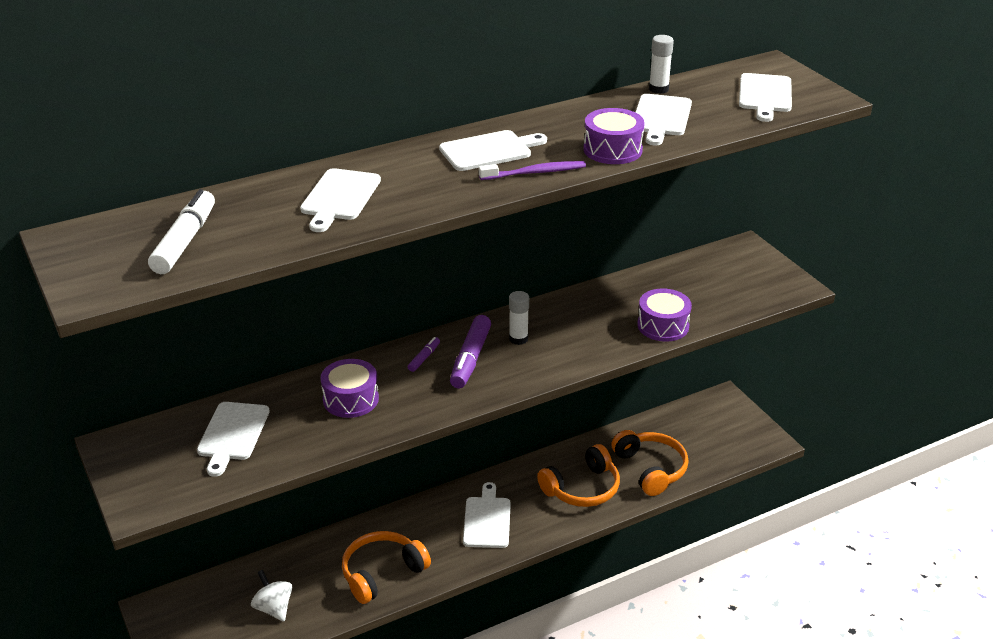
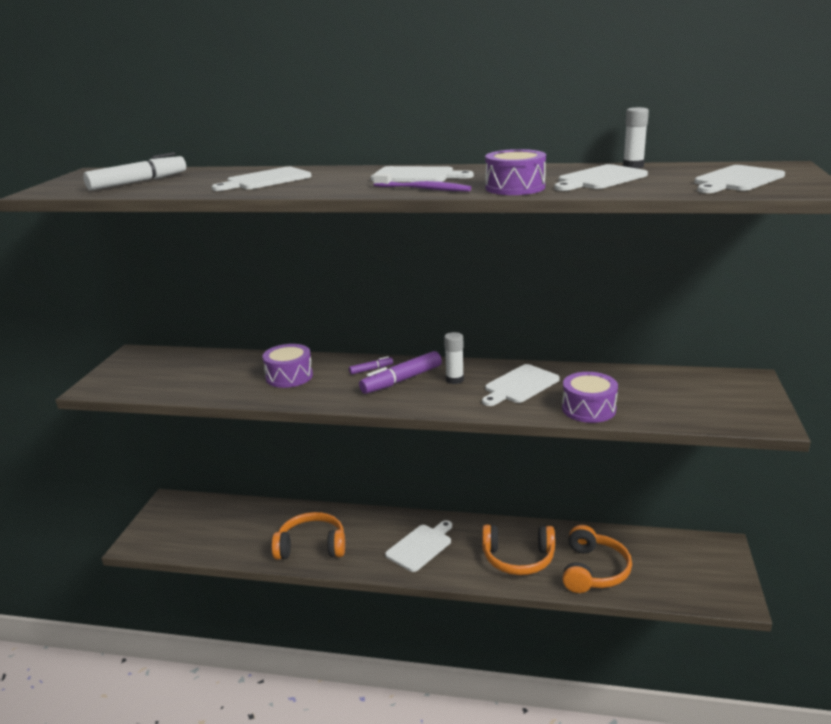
camera: 40 degrees right, 10 degrees down
(232, 434) = (196, 370): white cutting board -> white cutting board (519, 385)
(274, 608) = (226, 534): white spinning top -> none

